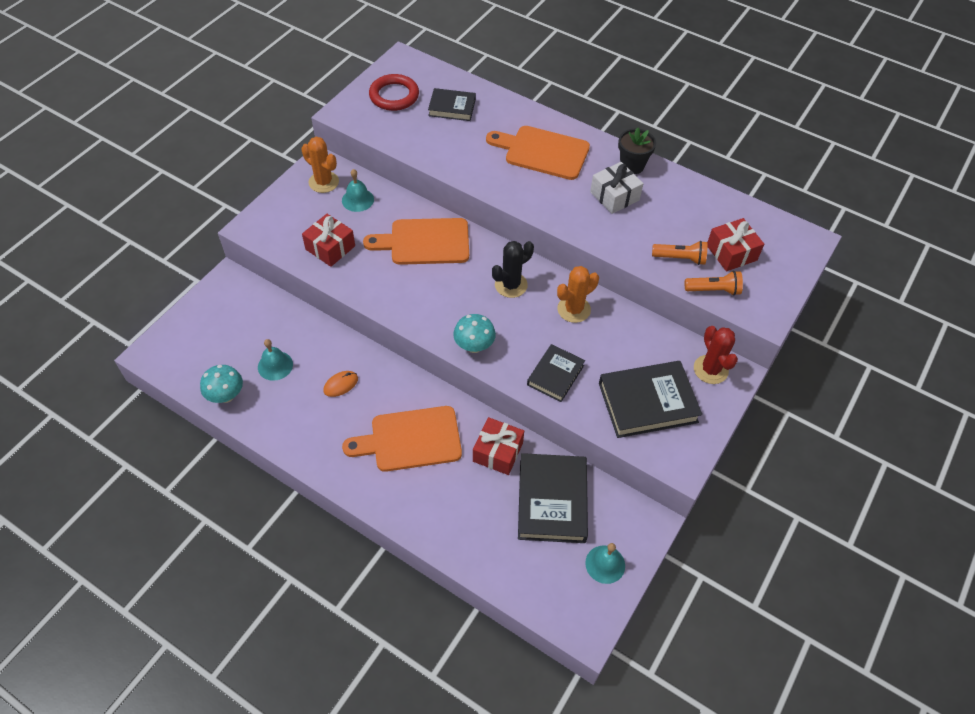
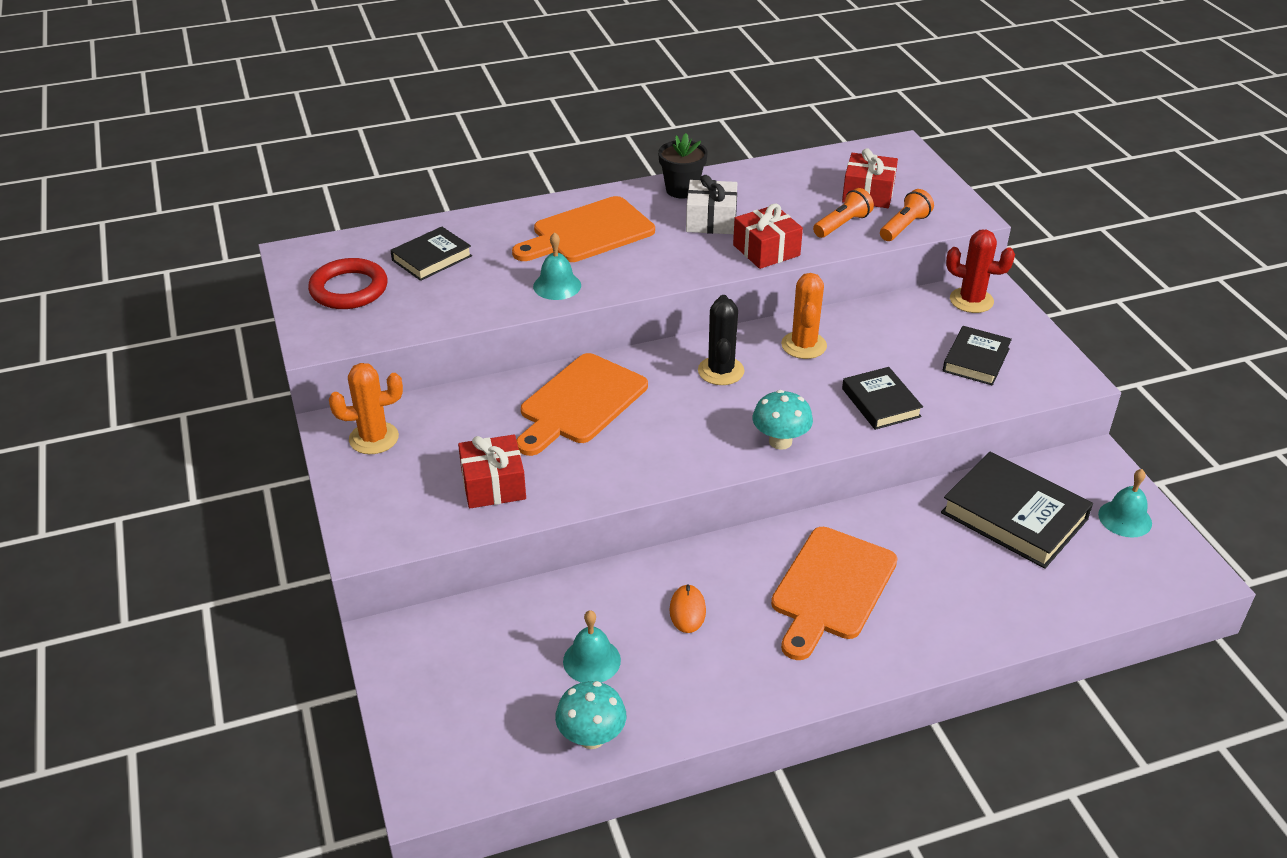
camera: 50 degrees left, 15 degrees down
(357, 200) = (442, 424): turquoise bell -> turquoise bell (557, 285)
(498, 452) = (913, 524): red gift -> red gift (766, 250)
(647, 402) = (976, 360): black book -> black book, size x0.61

